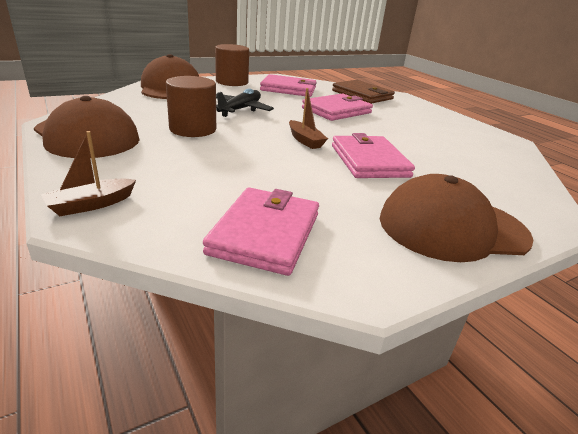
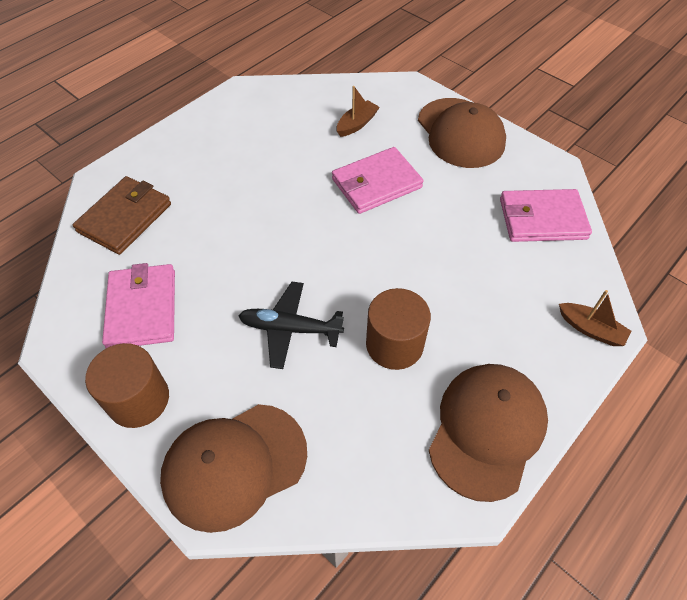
camera: 105 degrees left, 25 degrees up
(305, 140) = (357, 238): brown boat -> brown boat (357, 124)
(337, 110) = (227, 231): pink wallet -> none

